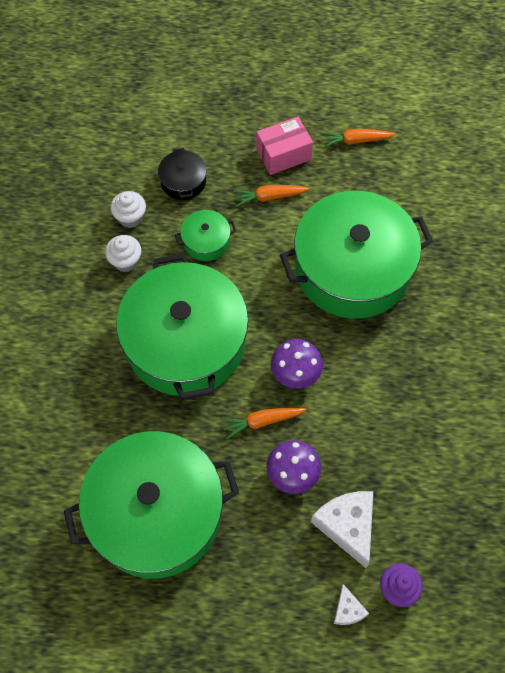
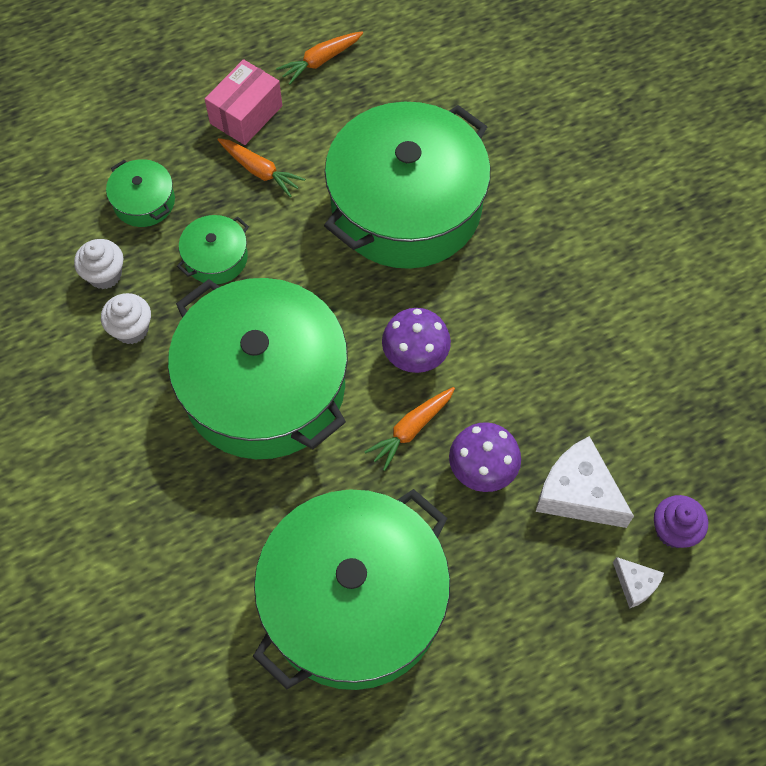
camera: 30 degrees left, 0 degrees up
(183, 181) = (144, 201): black pot -> green pot
(269, 197) = (260, 171): orange carrot -> orange carrot turned 105 degrees counterclockwise

